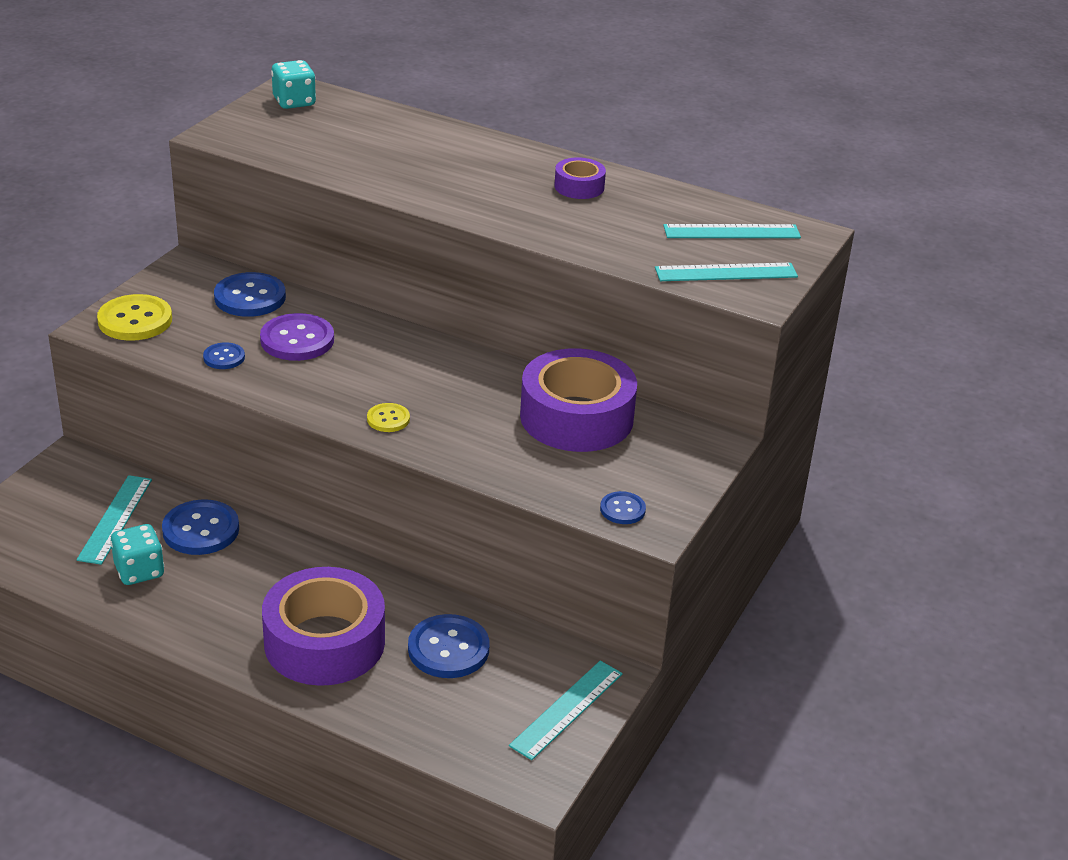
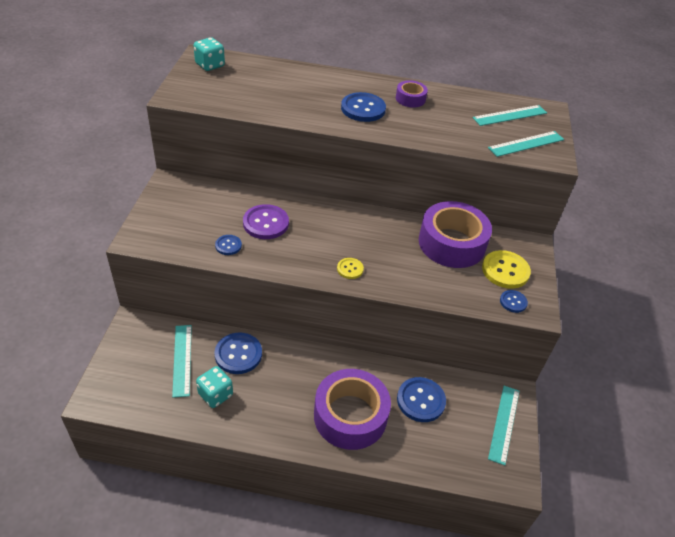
camera: 20 degrees left, 10 degrees up
(135, 320) = (158, 229): yellow button -> yellow button (505, 270)
(250, 297) = (221, 198): blue button -> blue button (363, 109)

